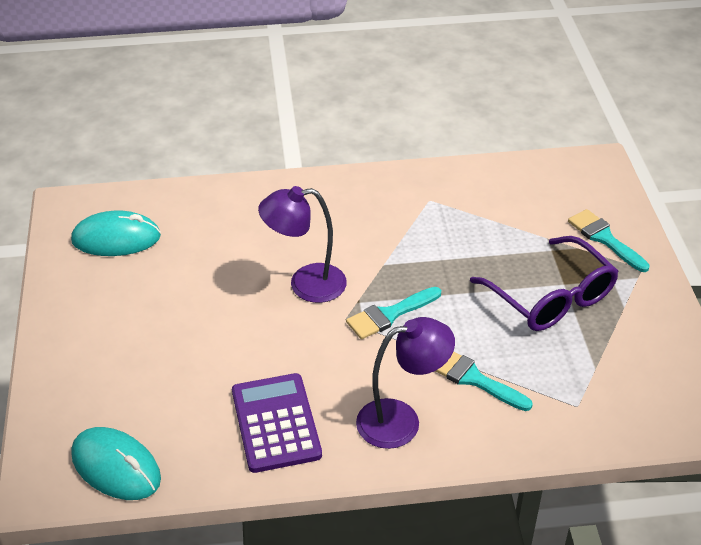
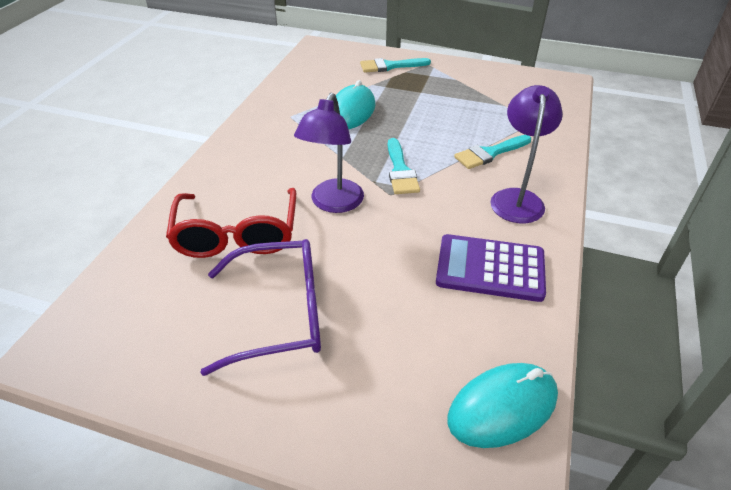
camera: 65 degrees left, 0 degrees up
(116, 239) = (155, 318): turquoise mouse -> turquoise mouse (351, 112)
(228, 241) = (237, 234): none -> red glasses
(551, 297) = (430, 100): purple glasses -> purple glasses (279, 314)

